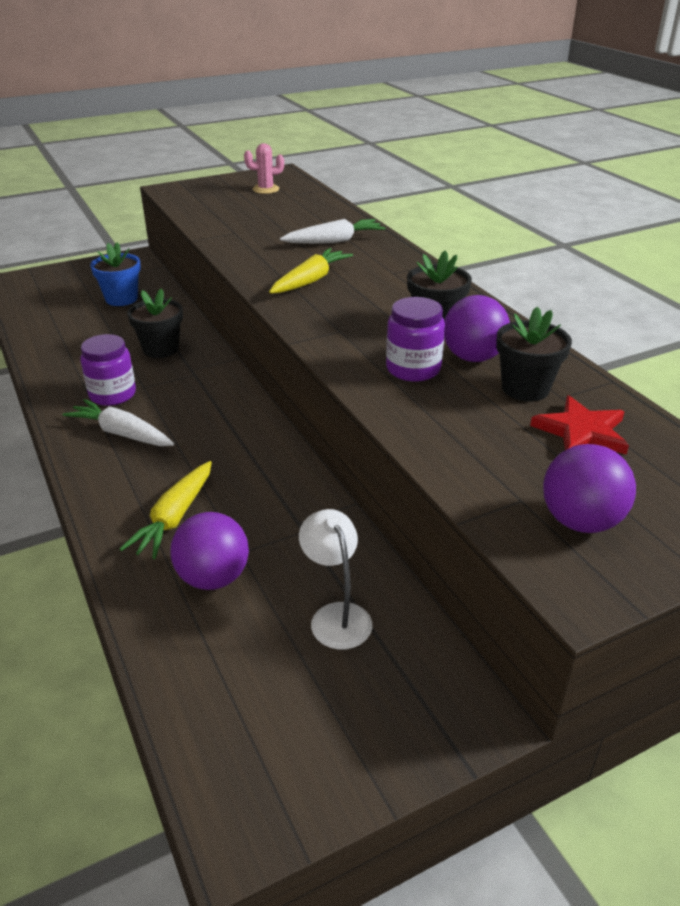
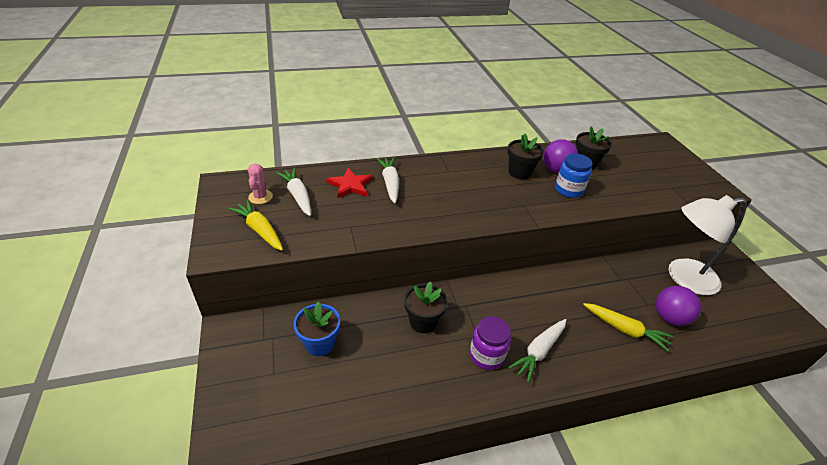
camera: 80 degrees left, 5 degrees up
(277, 203) = (298, 196): none -> white carrot
(310, 280) = (452, 204): yellow carrot -> yellow carrot (259, 230)
(336, 615) = (683, 278): white lamp -> white lamp, size x1.83
(413, 369) = (568, 190): purple jar -> blue jar
(580, 521) = (681, 178): purple ball -> none
(581, 431) = (619, 160): red star -> red star (350, 185)

